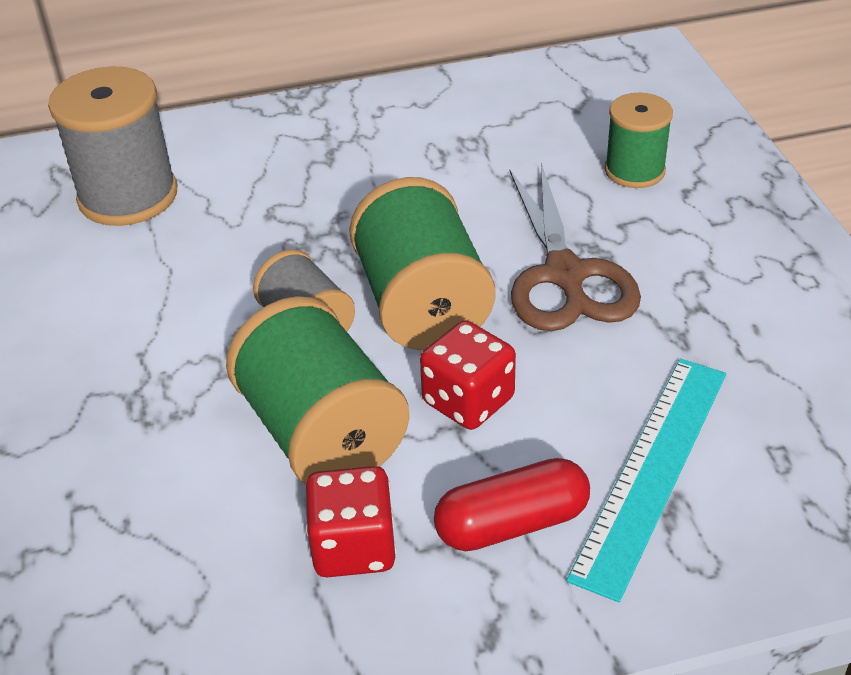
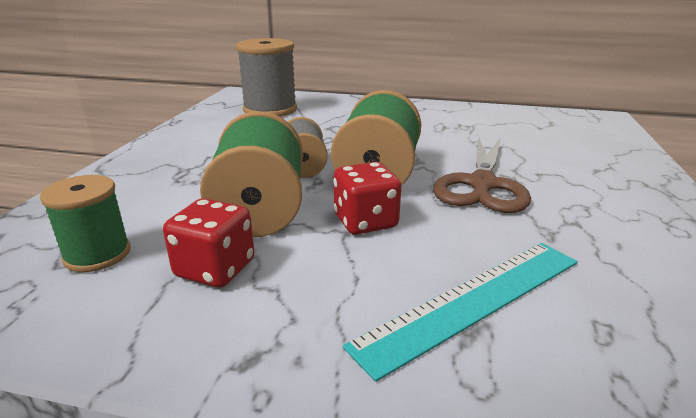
camera: 25 degrees right, 15 degrees down
(512, 523) = (334, 294): red capsule -> none
(634, 170) = (564, 154): green spool -> green spool (97, 254)

